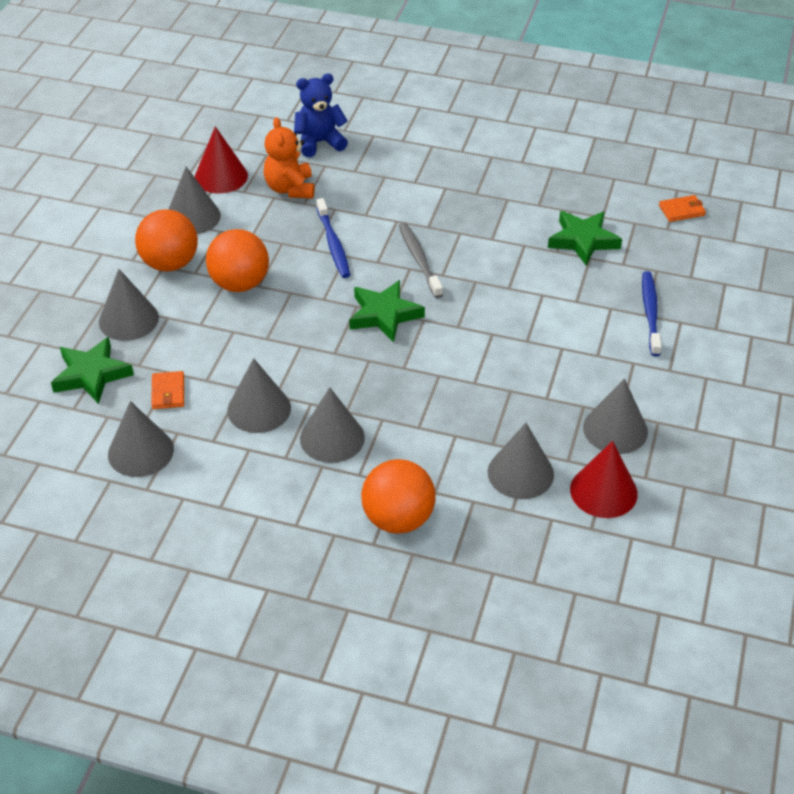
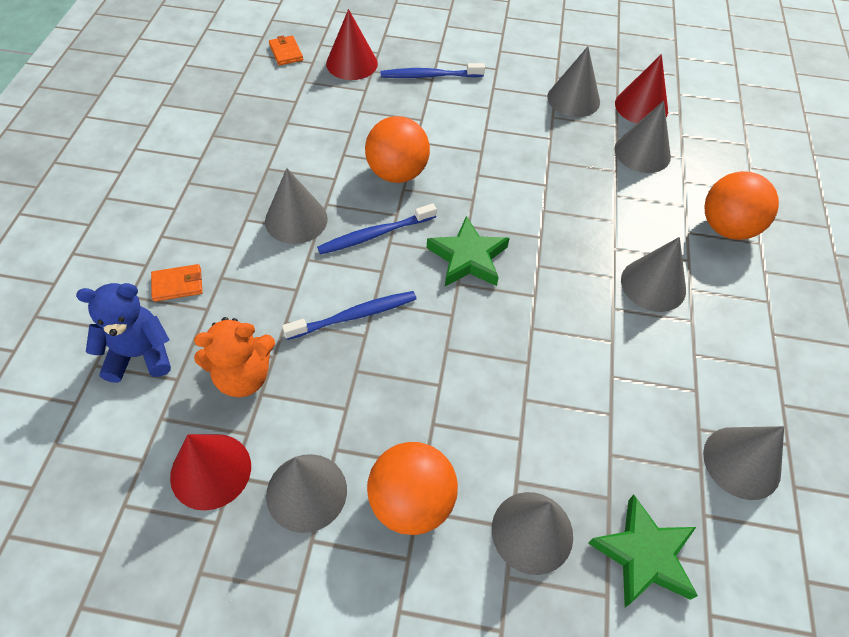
camera: 100 degrees left, 10 degrees up
(168, 392) = (643, 452): orange wallet -> orange wallet (178, 284)
(240, 284) = (440, 406): orange ball -> orange ball (397, 173)
(259, 409) = (637, 353): grey cone -> grey cone (296, 219)
(319, 143) = (140, 355): blue teddy bear -> blue teddy bear turned 105 degrees clockwise
(419, 259) = (374, 235): grey toothbrush -> blue toothbrush
(583, 240) = (334, 114): green star -> none
(667, 256) = (351, 63): none -> red cone

